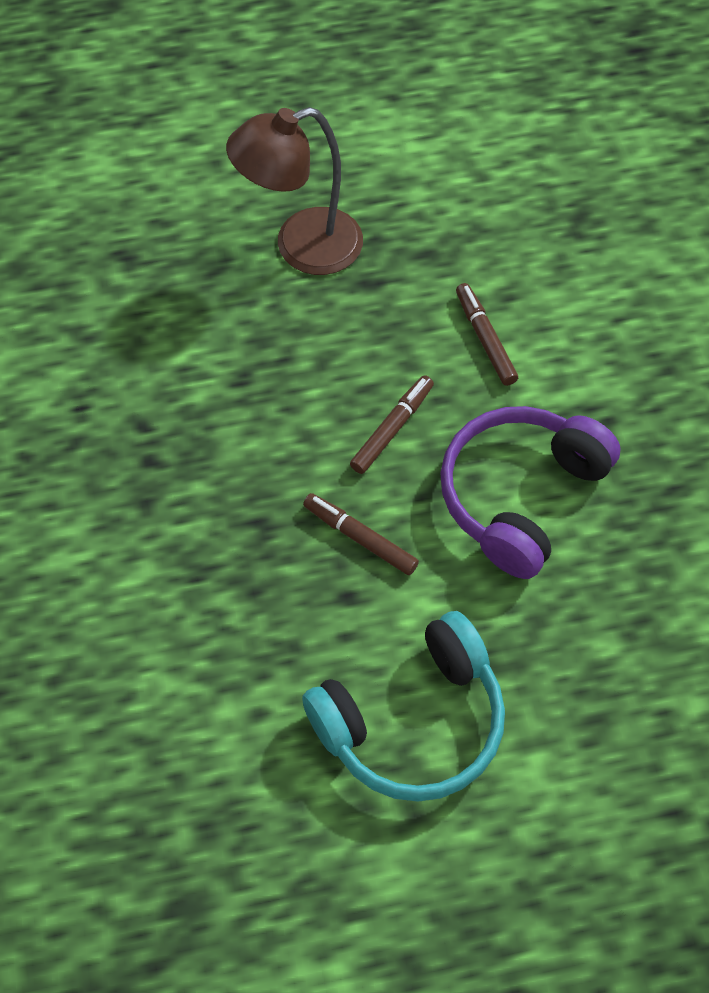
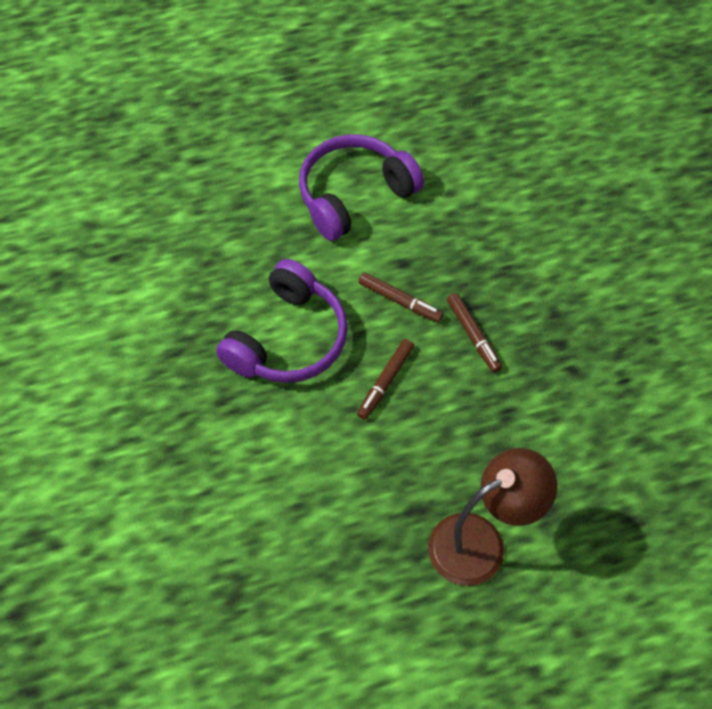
camera: 175 degrees right, 0 degrees up
(413, 722) = (354, 195): turquoise headphones -> purple headphones
(485, 339) = (317, 464): brown marker -> brown marker (473, 336)

